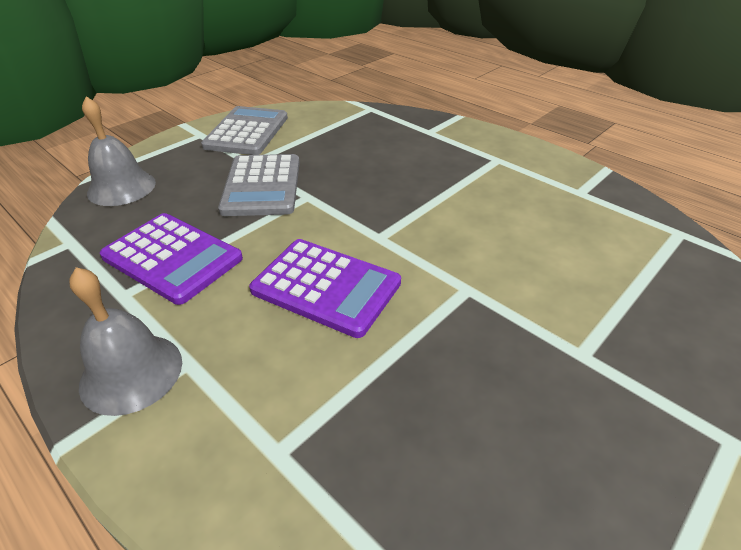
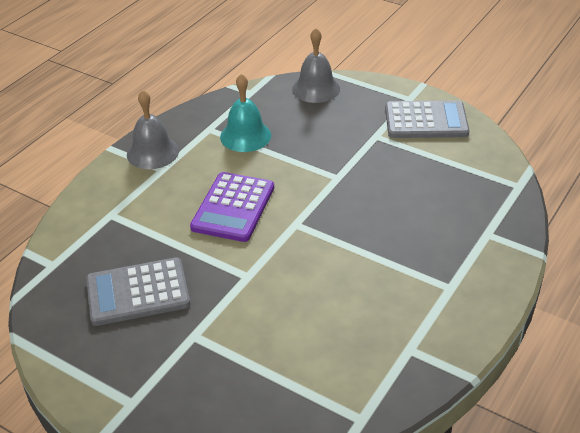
camera: 80 degrees right, 0 degrees up
(172, 258) = (245, 136): purple calculator -> turquoise bell
(262, 186) = (343, 151): grey calculator -> grey calculator (138, 292)

